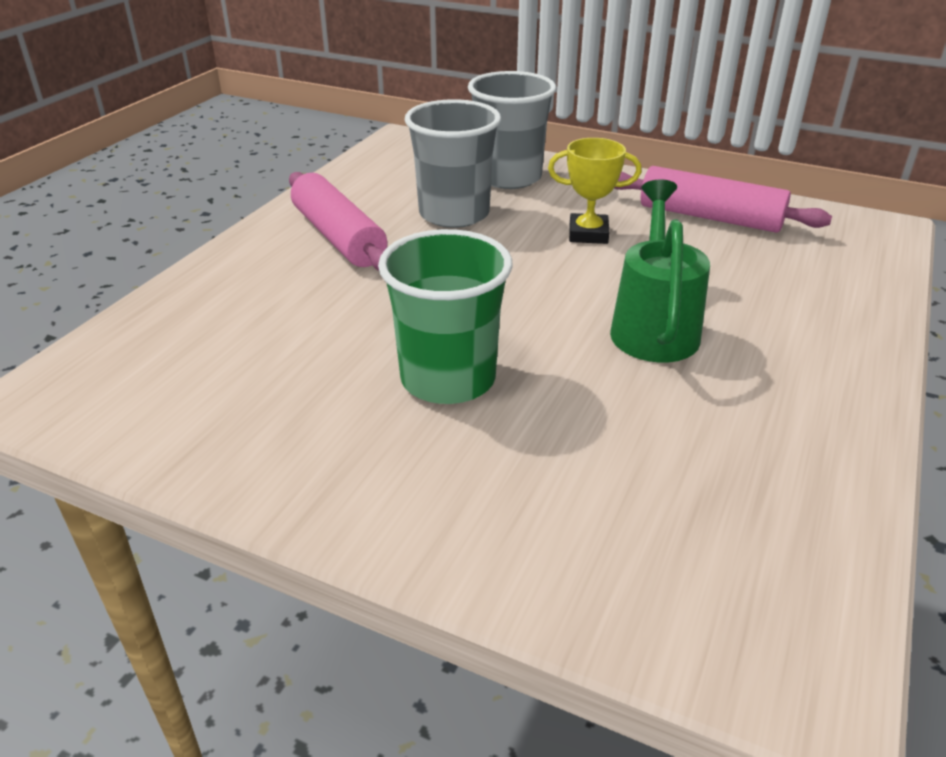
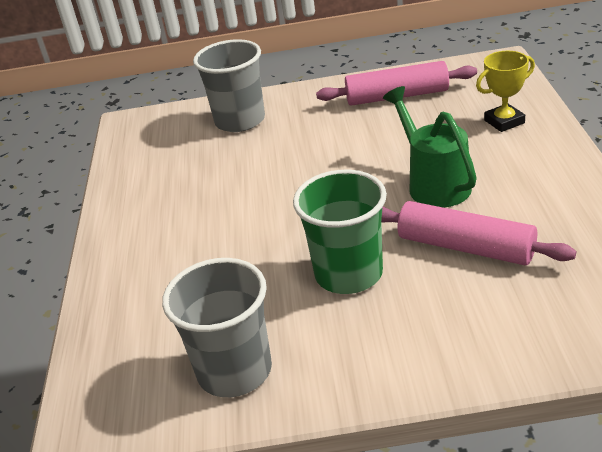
camera: 25 degrees left, 0 degrees up
(339, 237) = (168, 215): pink rolling pin -> pink rolling pin (465, 247)
(454, 214) = (231, 163): grey cup -> grey cup (234, 371)
(588, 234) = (334, 140): yellow trophy -> yellow trophy (504, 121)

